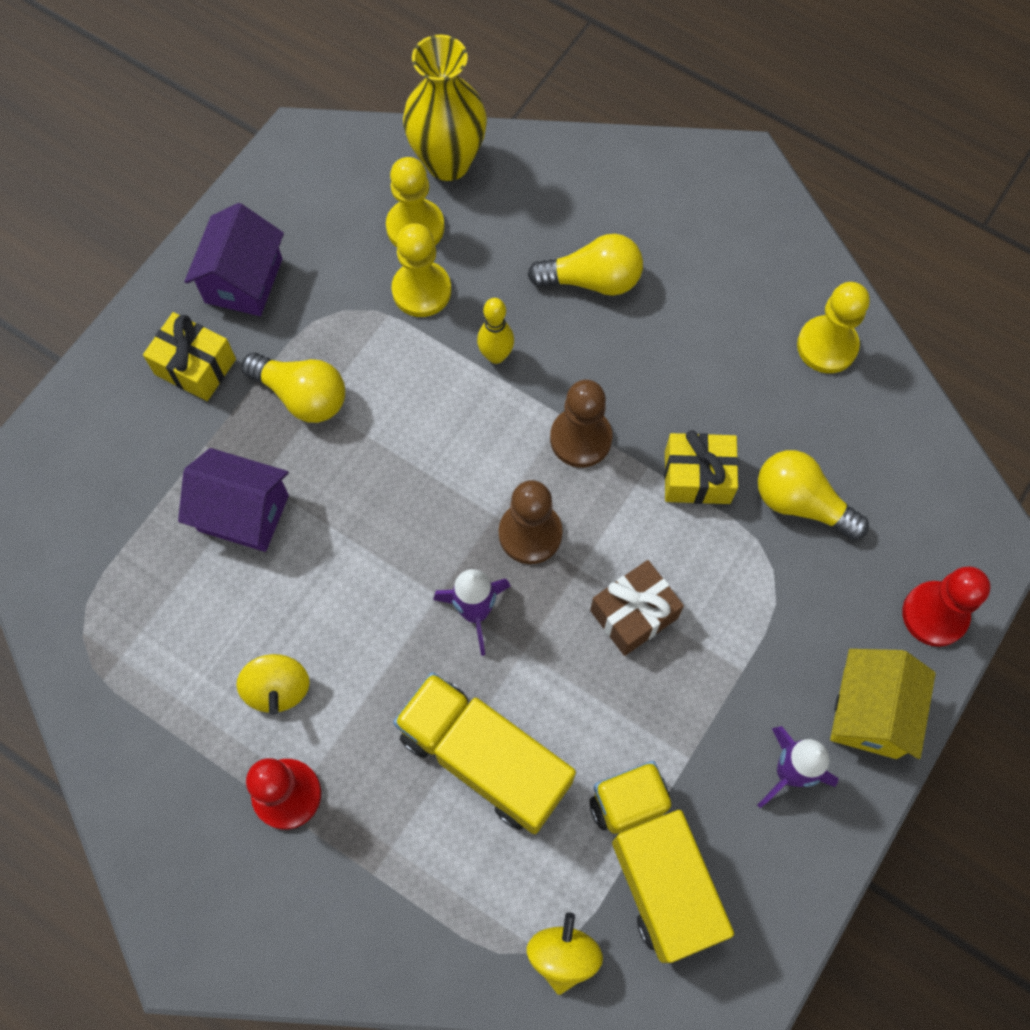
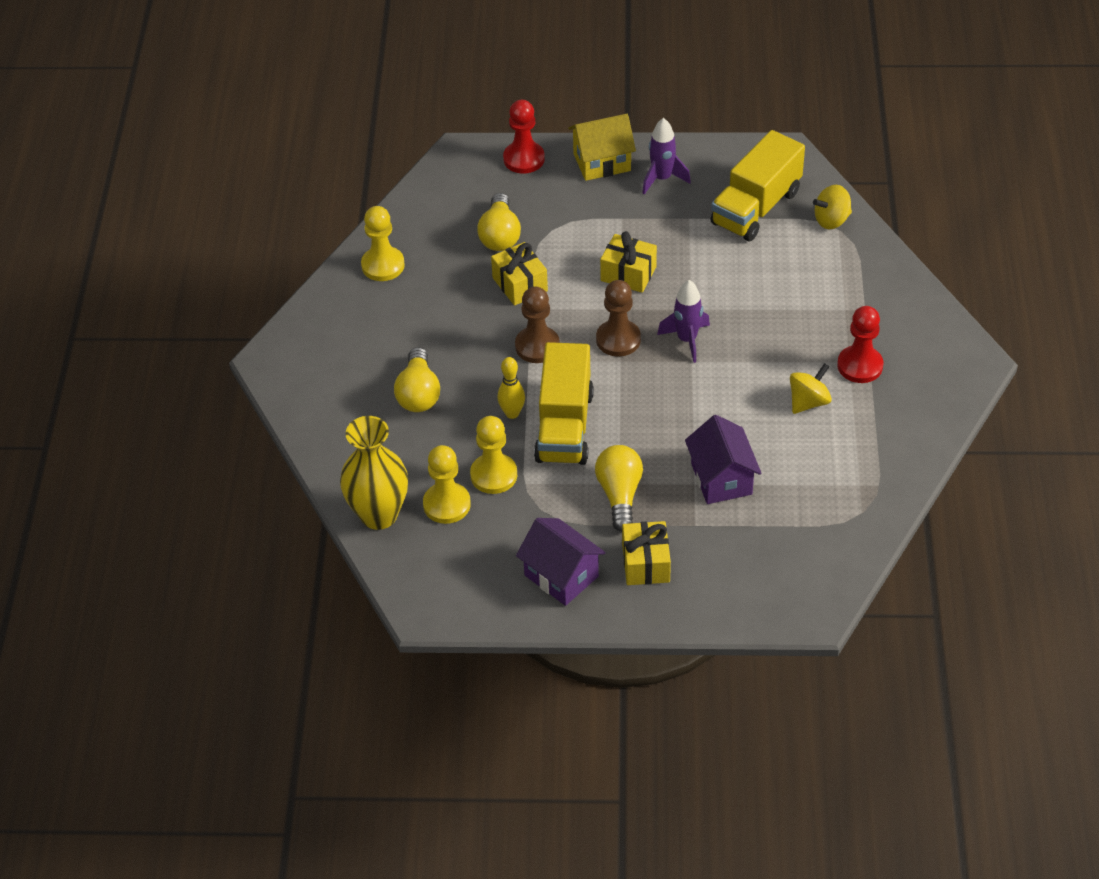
camera: 120 degrees left, 20 degrees down
(244, 280) = (561, 575): purple house -> purple house turned 60 degrees clockwise
(484, 759) = (764, 296): yellow truck -> yellow truck (564, 426)
(592, 280) = (418, 393): yellow light bulb -> yellow light bulb turned 150 degrees counterclockwise
(634, 614) = (628, 274): brown gift -> yellow gift

